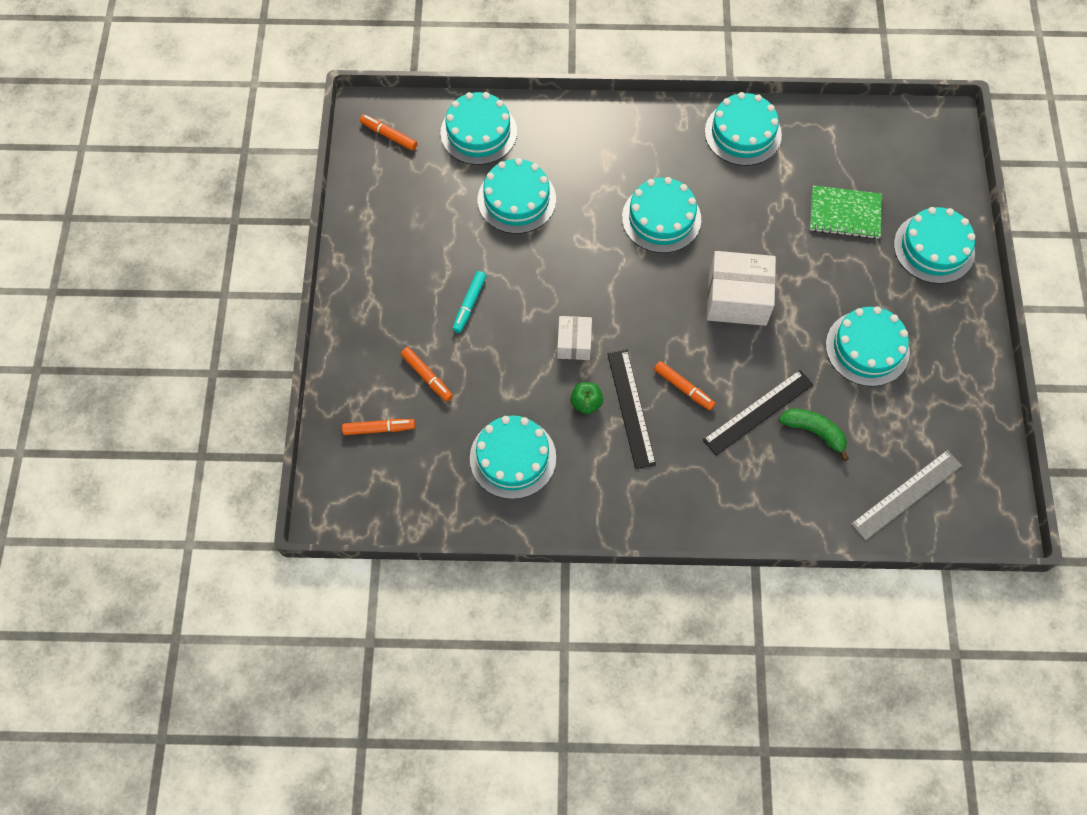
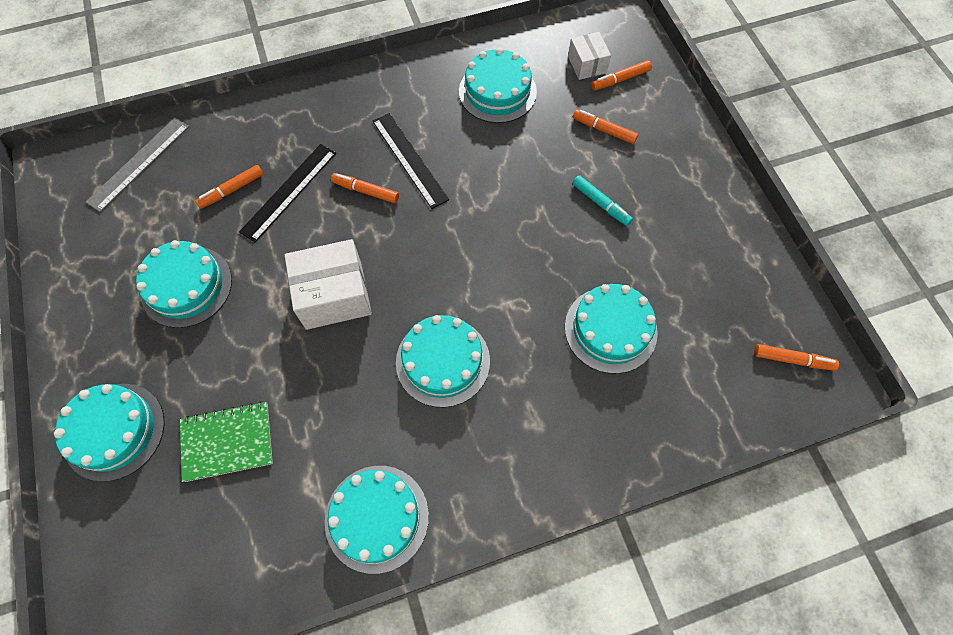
camera: 160 degrees right, 0 degrees up
(469, 304) = (601, 203): turquoise marker -> turquoise marker turned 135 degrees clockwise
(478, 132) = (696, 400): turquoise cake -> none
(574, 343) = (484, 199): white box -> white box (587, 64)
(586, 403) = (452, 151): green apple -> none
(814, 432) = (232, 190): green banana -> orange marker

